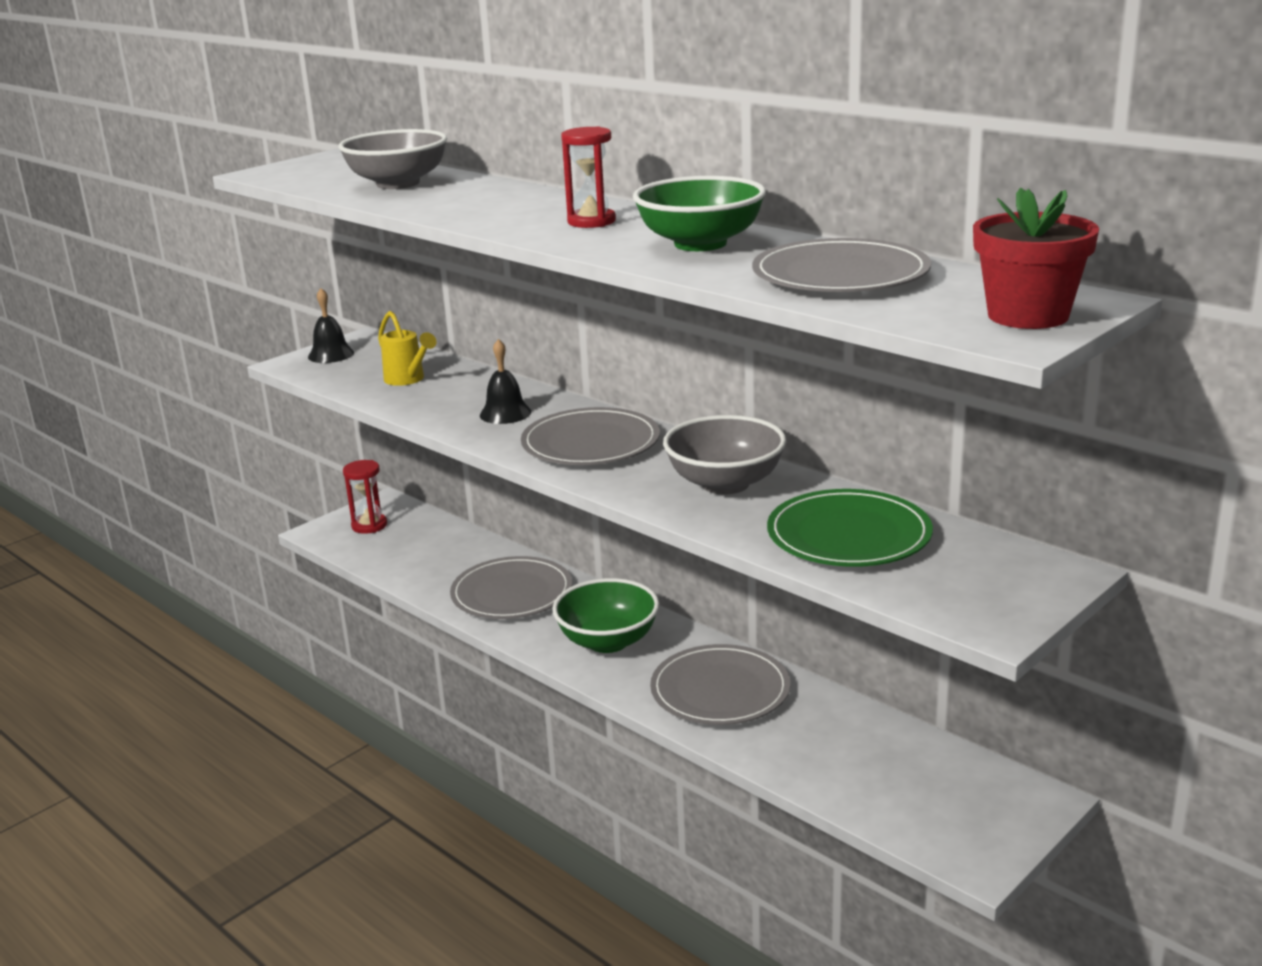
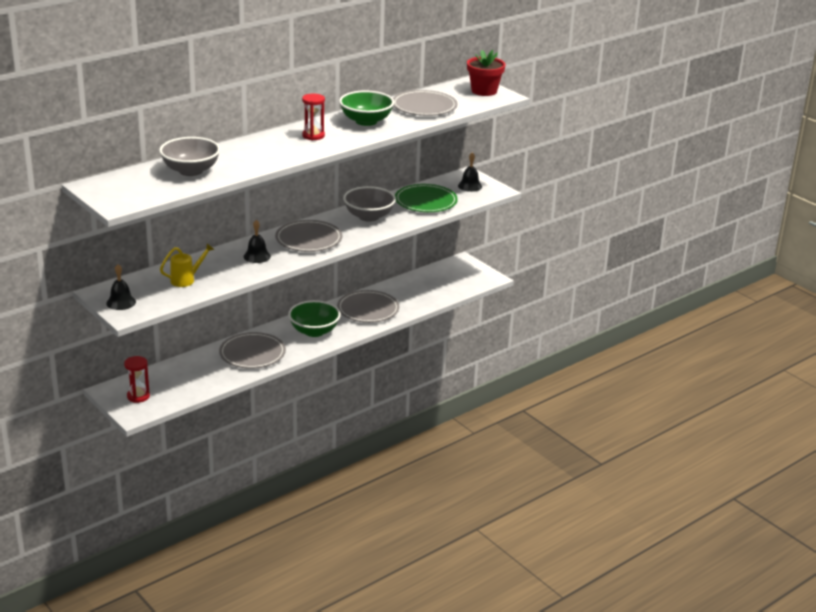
camera: 85 degrees left, 5 degrees up
(989, 582) = (470, 186): none -> black bell

